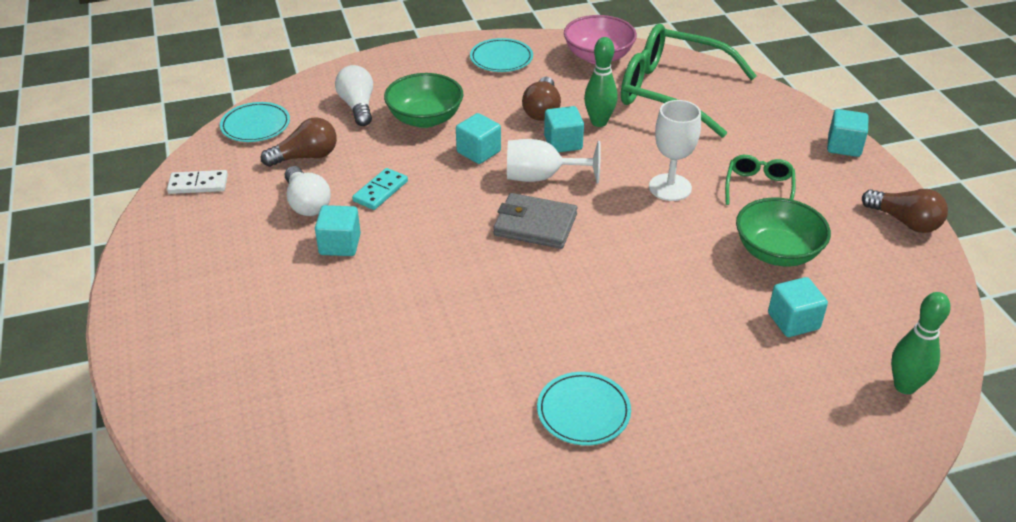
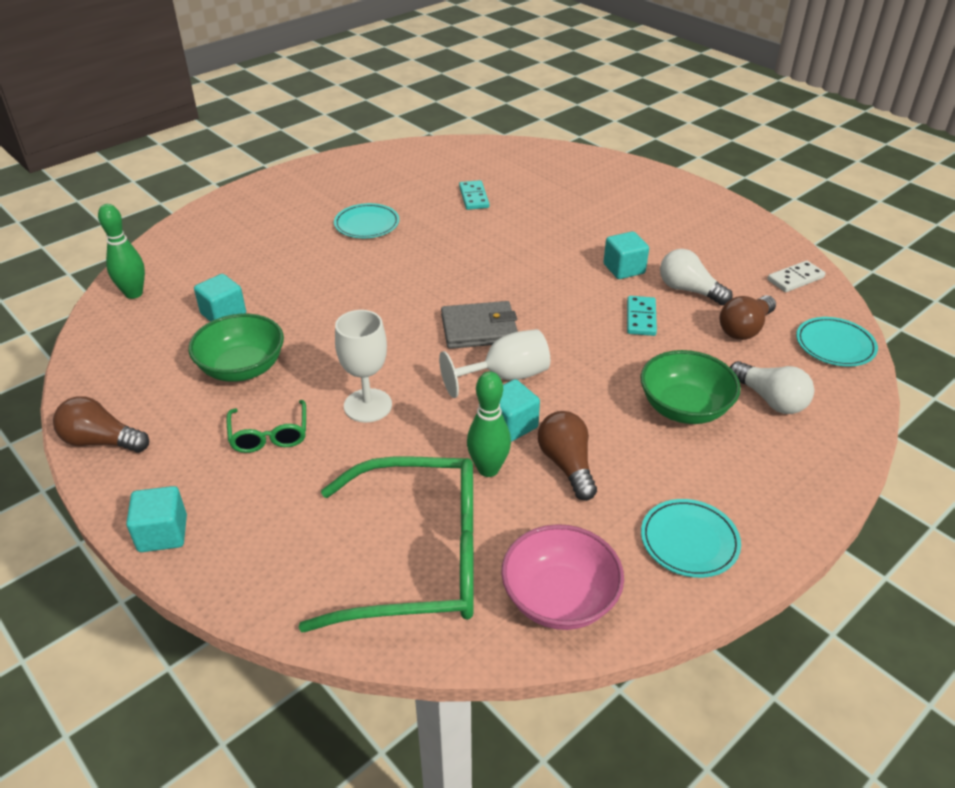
camera: 155 degrees right, 0 degrees up
(411, 415) = (474, 197): none -> turquoise domino
(478, 152) = (590, 385): turquoise cube -> none

